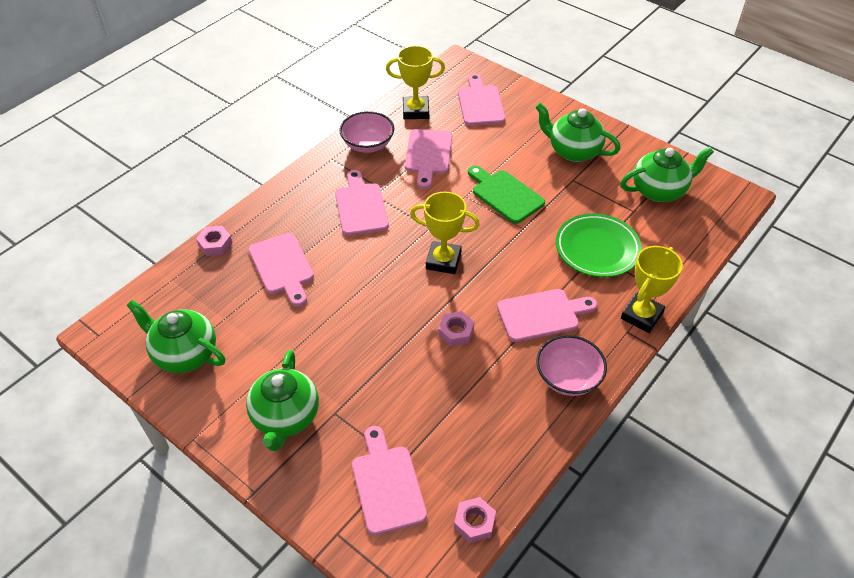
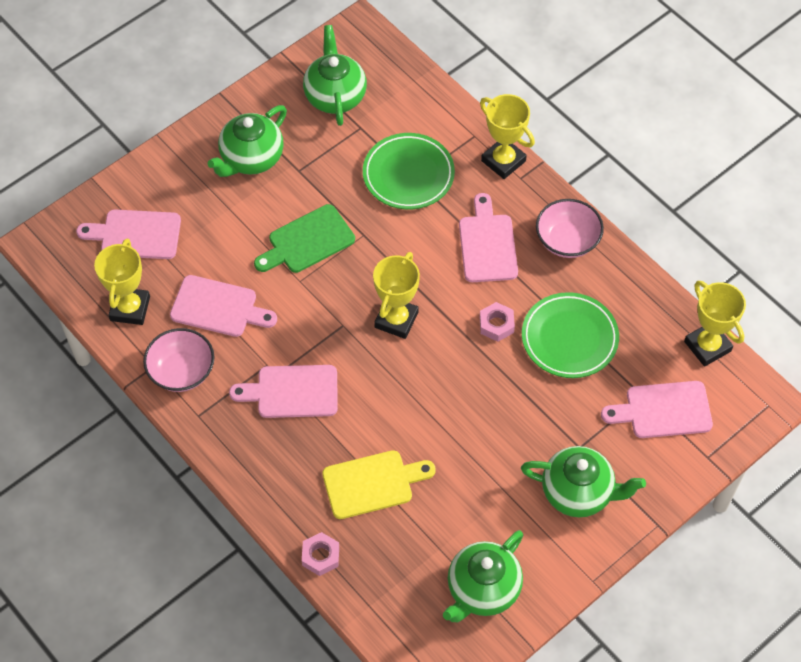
camera: 80 degrees left, 10 degrees up
(282, 267) = (372, 483): pink cutting board -> yellow cutting board
(454, 392) = (569, 338): none -> green plate
(474, 522) = (707, 346): pink nut -> yellow trophy

